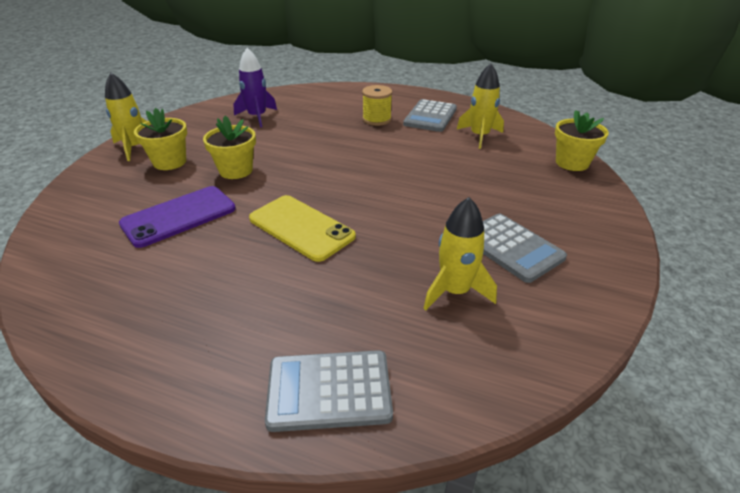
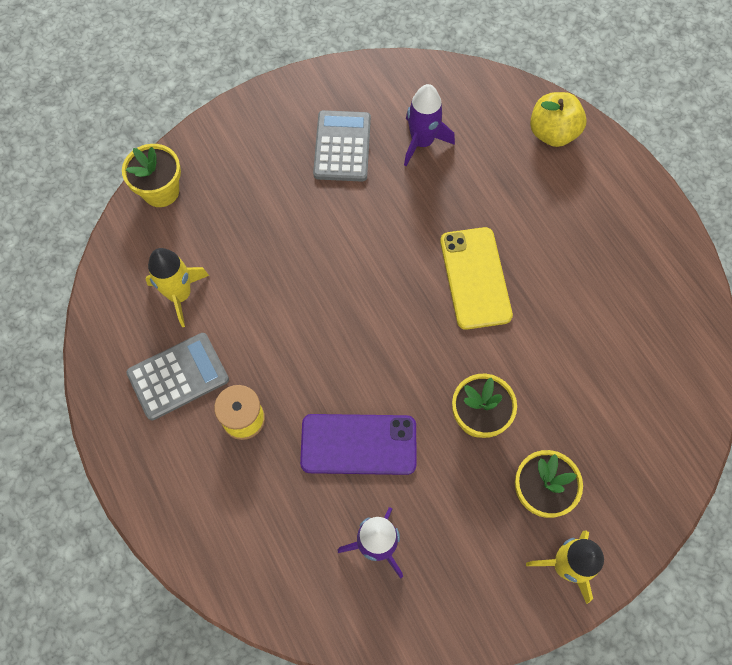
camera: 140 degrees left, 30 degrees up
(179, 216) = (569, 370): purple phone -> purple phone (358, 444)
(329, 391) = (552, 133): grey calculator -> yellow apple
(455, 291) = (422, 142): yellow rocket -> purple rocket

